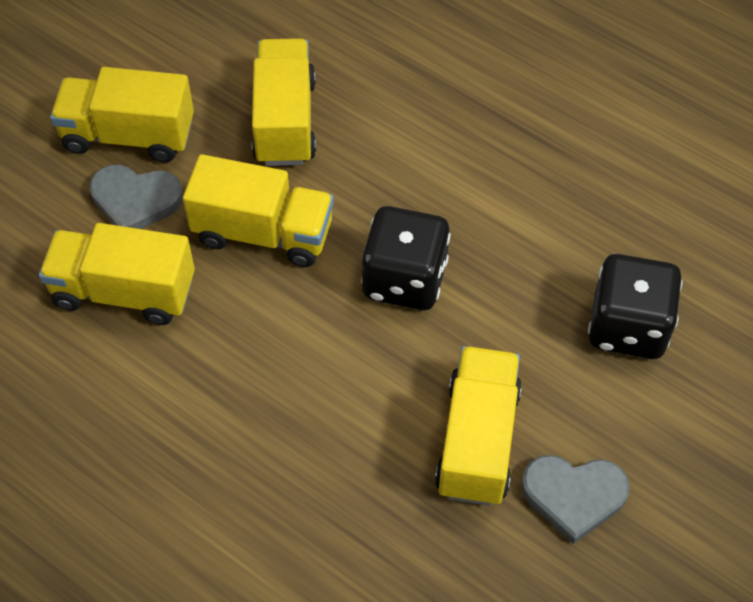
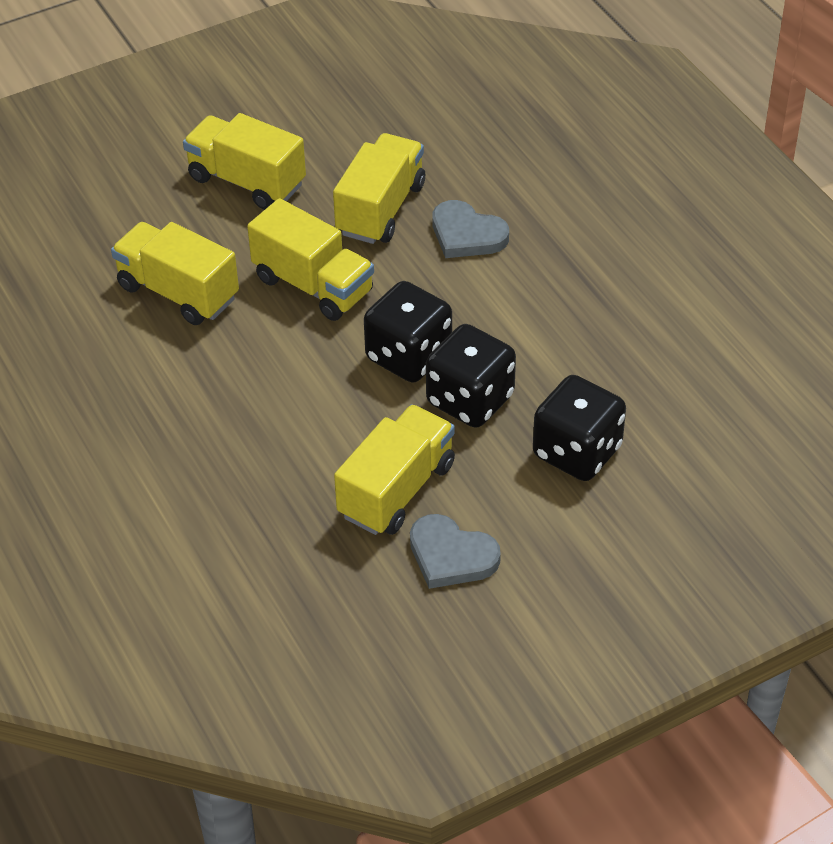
camera: 25 degrees right, 10 degrees down
(135, 200) = (225, 230): grey heart -> grey heart (467, 234)
(492, 307) = (470, 400): none -> black dice

